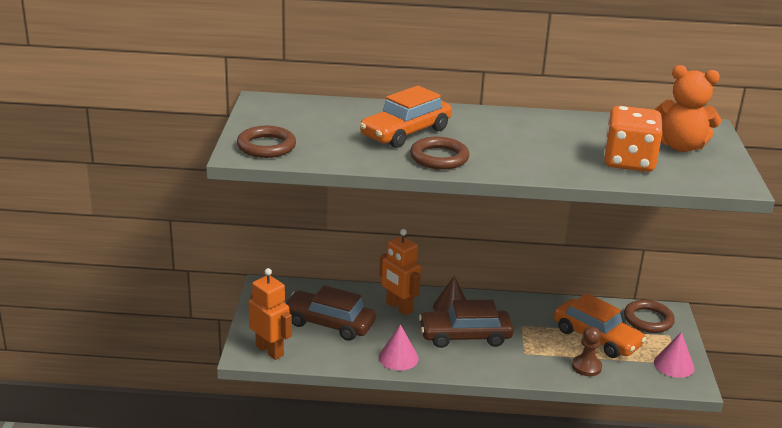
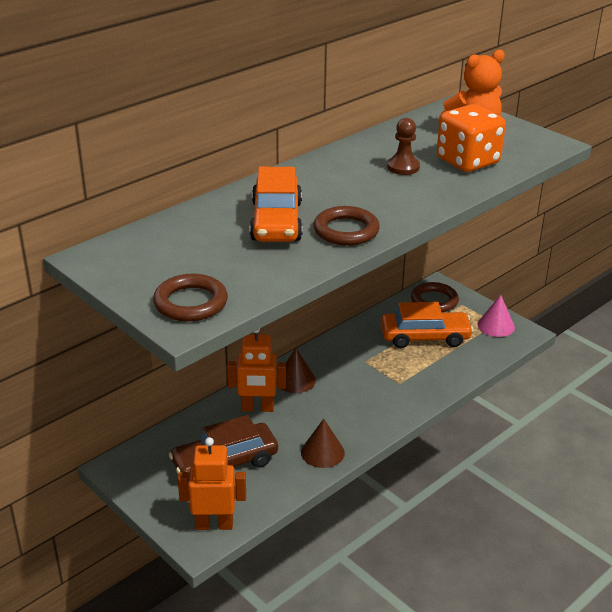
camera: 45 degrees left, 5 degrees up
(398, 357) = (322, 452): pink cone -> brown cone
(465, 336) = (341, 398): brown car -> none
(586, 367) = (451, 365): brown pawn -> brown pawn (403, 167)

